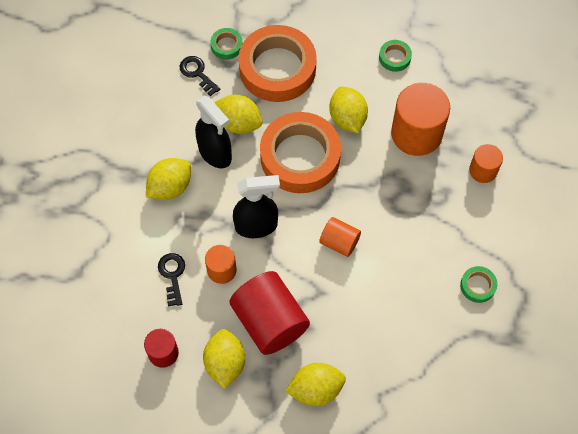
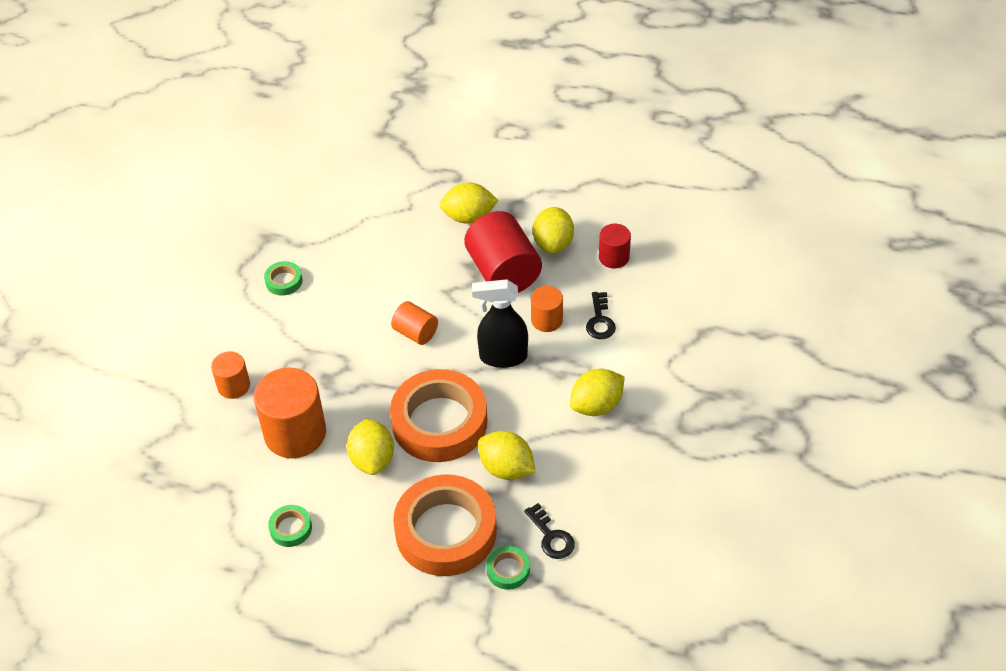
camera: 170 degrees left, 15 degrees down
(215, 153) = (539, 436): black spray bottle -> none

